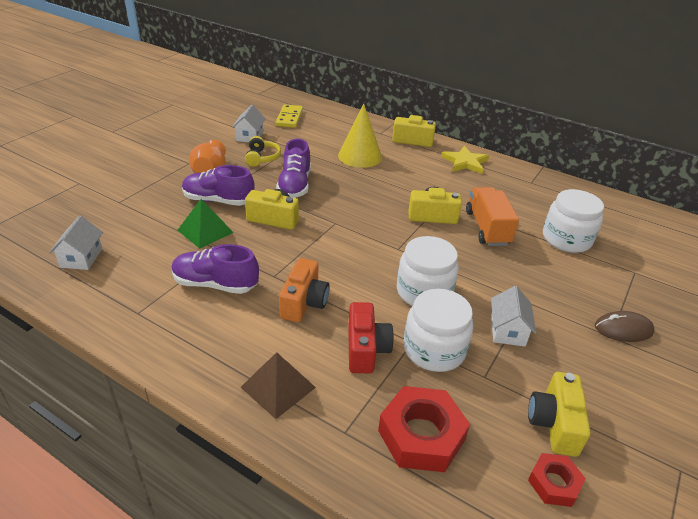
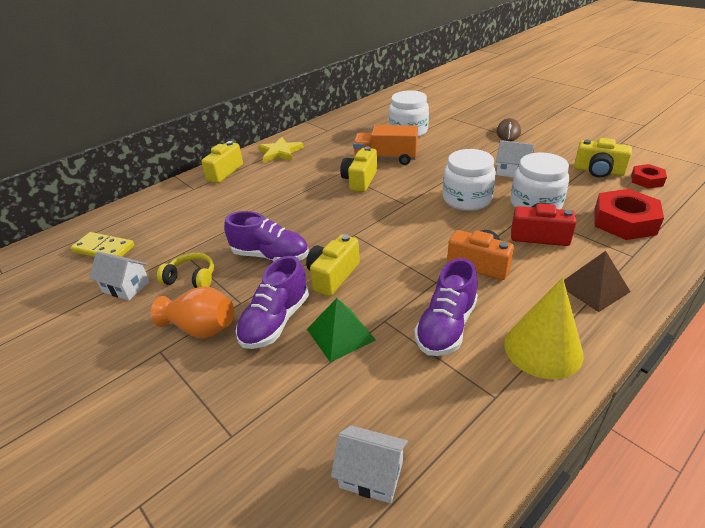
camera: 70 degrees left, 0 degrees up
(360, 156) = (233, 206): yellow cone -> yellow cone (543, 348)

